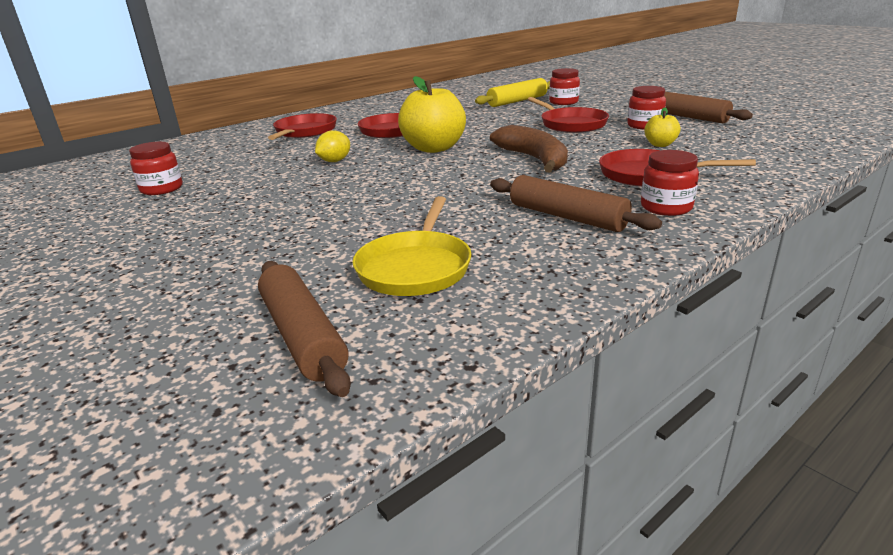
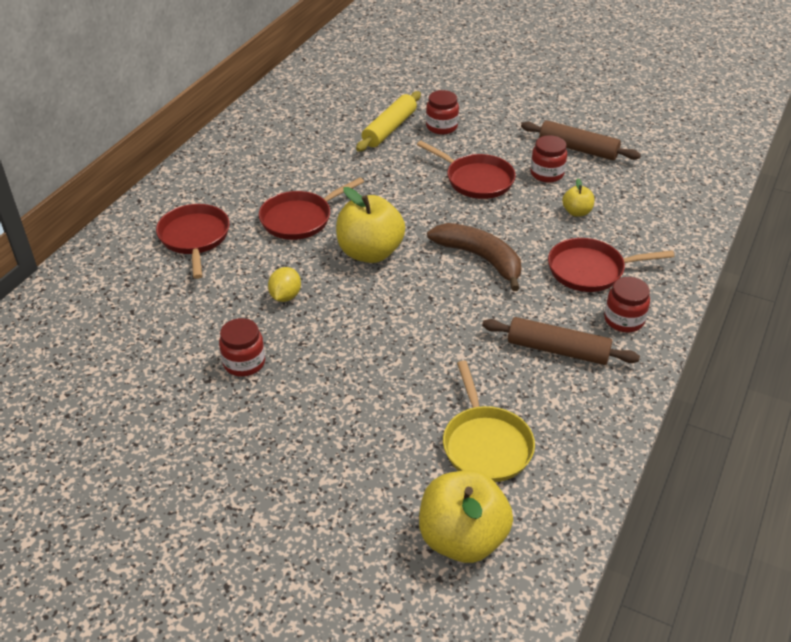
camera: 25 degrees left, 15 degrees up
(162, 189) = (143, 385): red jar -> red jar (244, 363)
(302, 336) = (462, 538): brown rolling pin -> yellow apple

